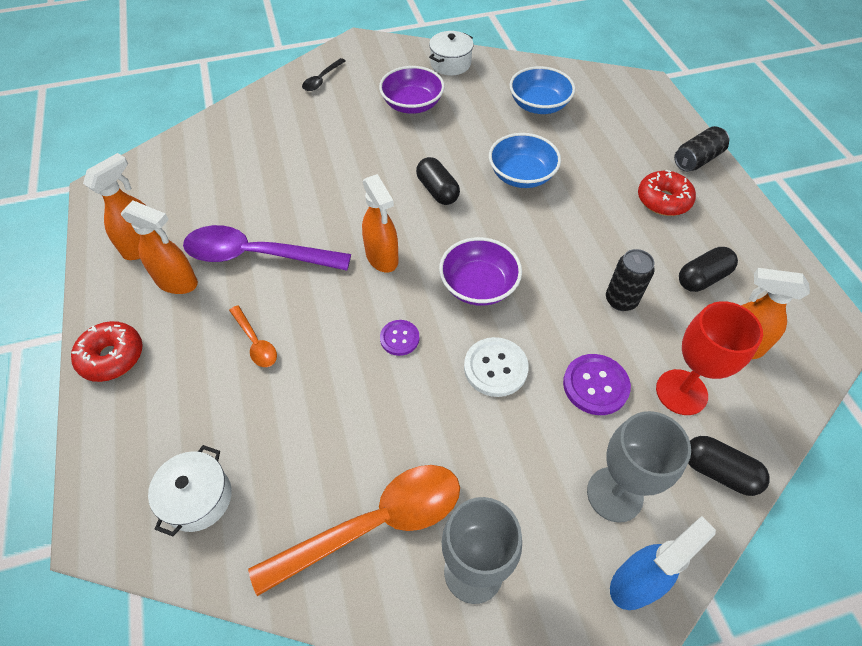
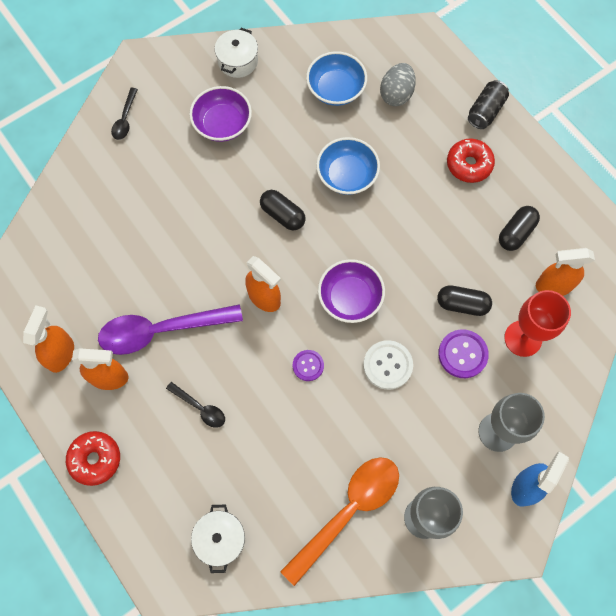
camera: 20 degrees left, 15 degrees up
(255, 342) = (200, 408): orange spoon -> black spoon
(601, 123) = (396, 94): none -> grey egg
(621, 300) = (461, 274): black can -> none
(718, 471) = (560, 391): black capsule -> black capsule (462, 304)

